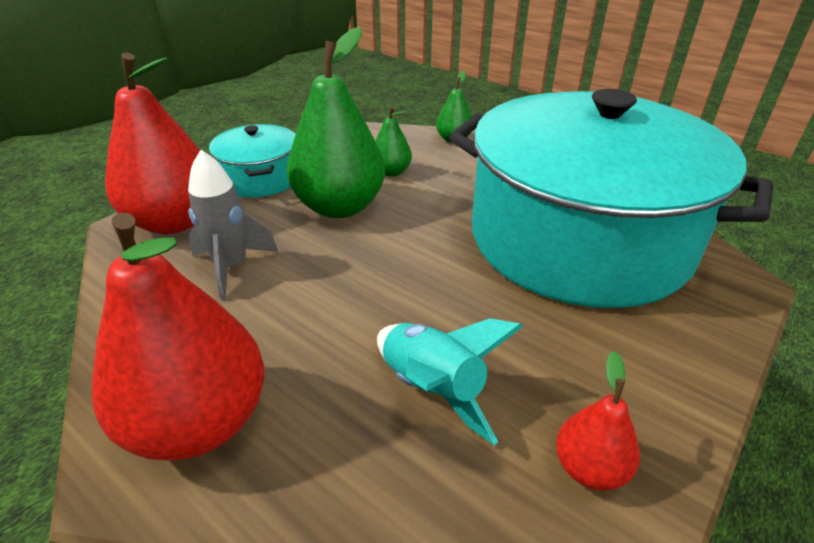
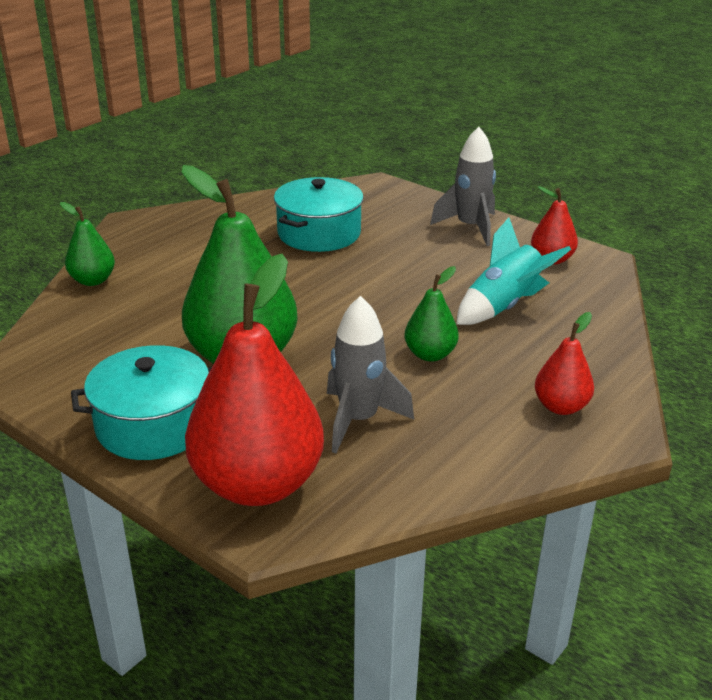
camera: 90 degrees left, 5 degrees down
(199, 422) = (561, 407): red pear -> red pear, size x0.48
(391, 172) = (166, 324): green pear -> green pear (430, 354)
(578, 239) = (319, 233): turquoise pot -> turquoise pot, size x0.43
(658, 371) = (470, 227): none -> grey rocket

